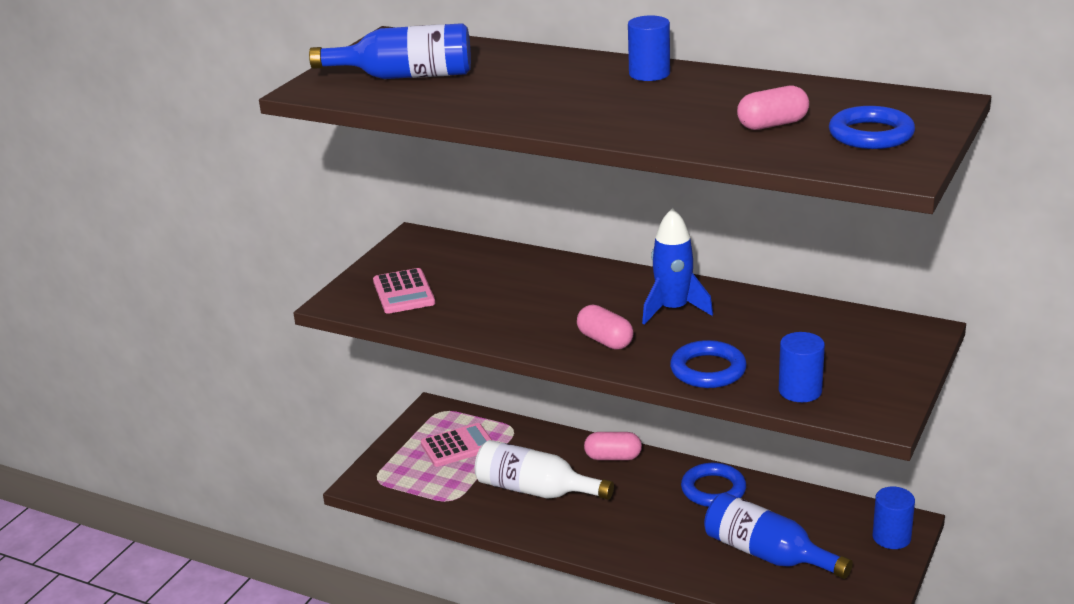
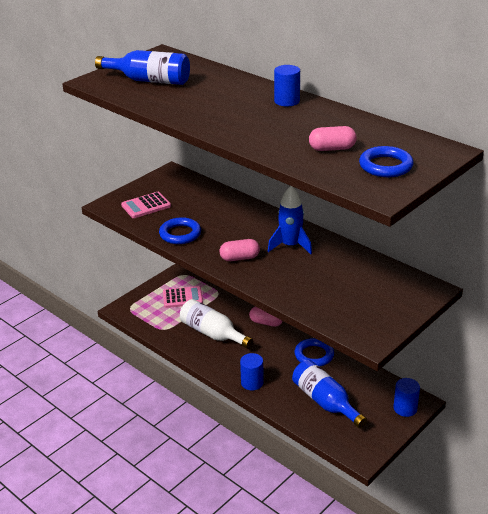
camera: 15 degrees right, 5 degrees up
(404, 292) = (146, 206): pink calculator -> pink calculator turned 60 degrees clockwise
(605, 341) = (240, 258): pink capsule -> pink capsule turned 75 degrees counterclockwise
(708, 370) = (287, 288): blue ring -> blue ring (180, 234)
(800, 391) = (333, 313): blue cylinder -> blue cylinder (252, 383)

